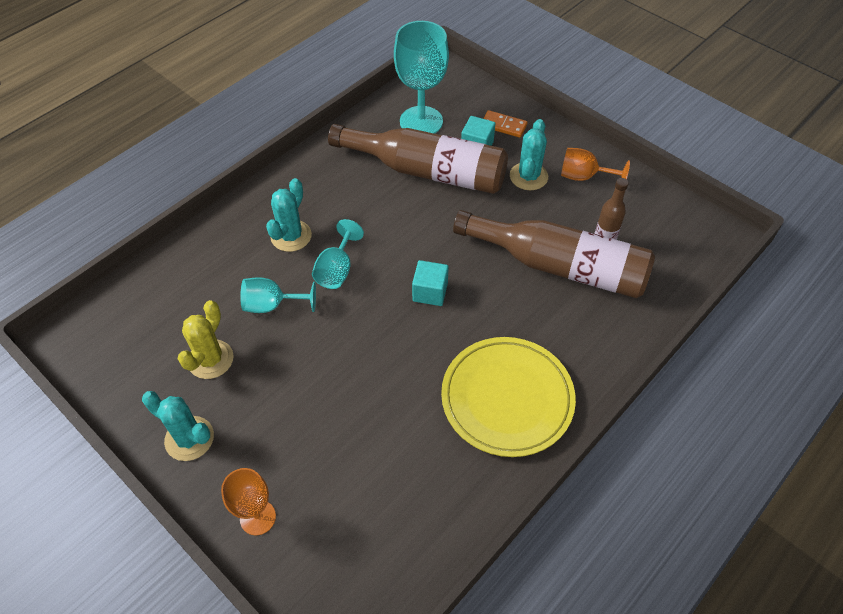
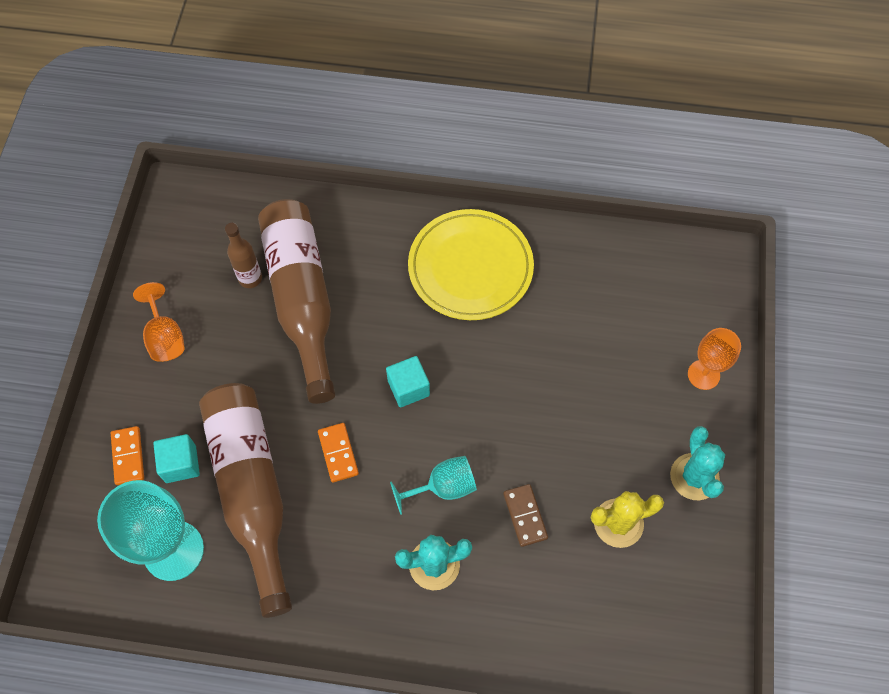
camera: 125 degrees left, 10 degrees up
(272, 305) = (525, 516): turquoise goblet -> brown domino
(414, 226) = (338, 453): none -> orange domino
(528, 176) = (197, 387): turquoise cactus -> none

